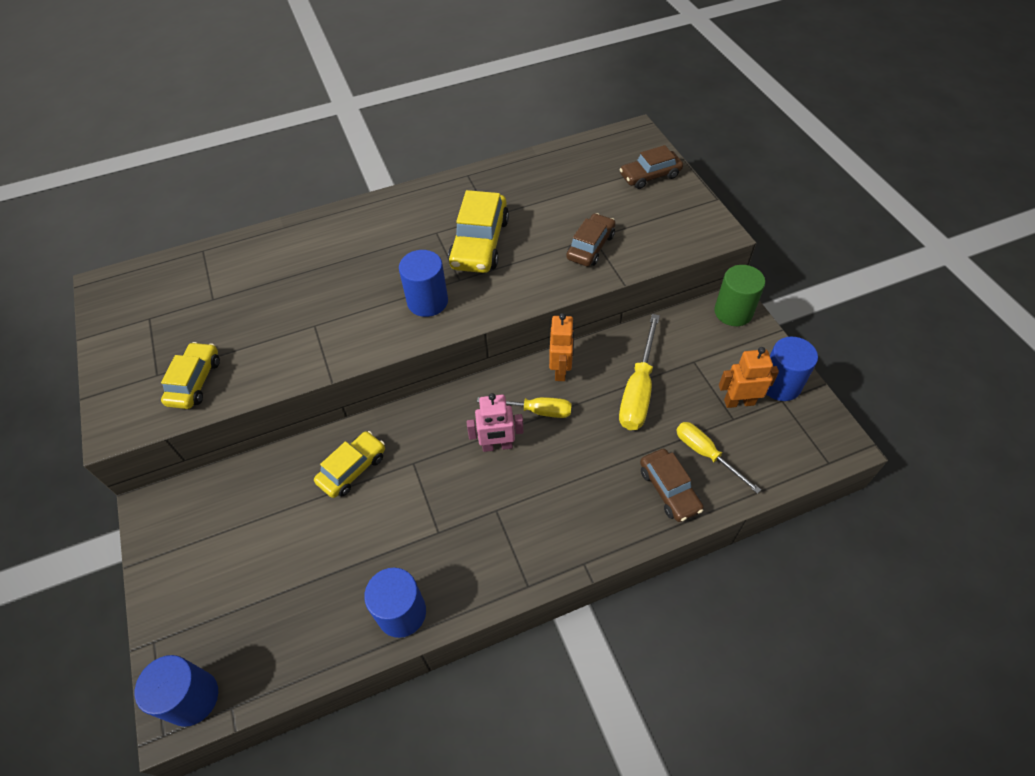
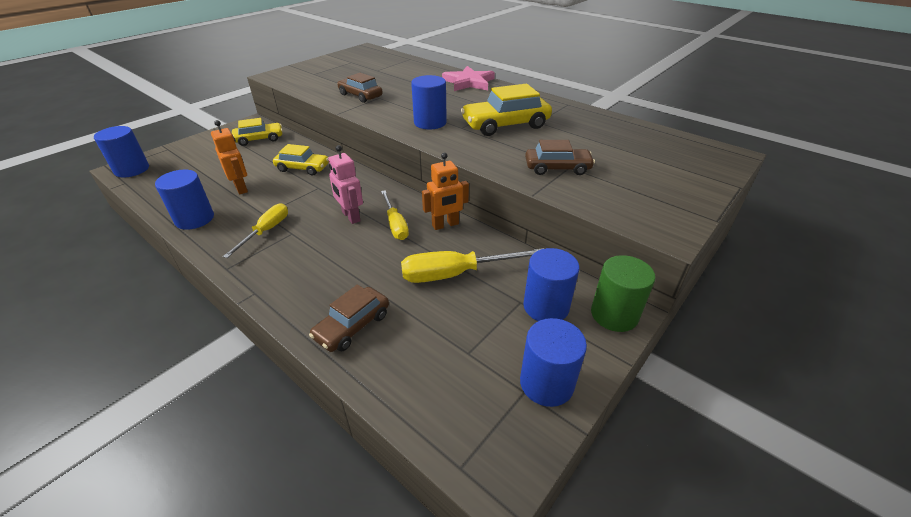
camera: 60 degrees right, 15 degrees down
(195, 381) = (314, 82): yellow car -> yellow car (259, 139)
(341, 225) = (469, 82): none -> pink star
(650, 176) = (687, 175): brown car -> brown car (360, 95)
(706, 348) = (546, 306): none -> blue cylinder
(706, 454) = (409, 342): yellow screwdriver -> yellow screwdriver (266, 231)
(739, 402) = (494, 352): orange robot -> orange robot (241, 188)

